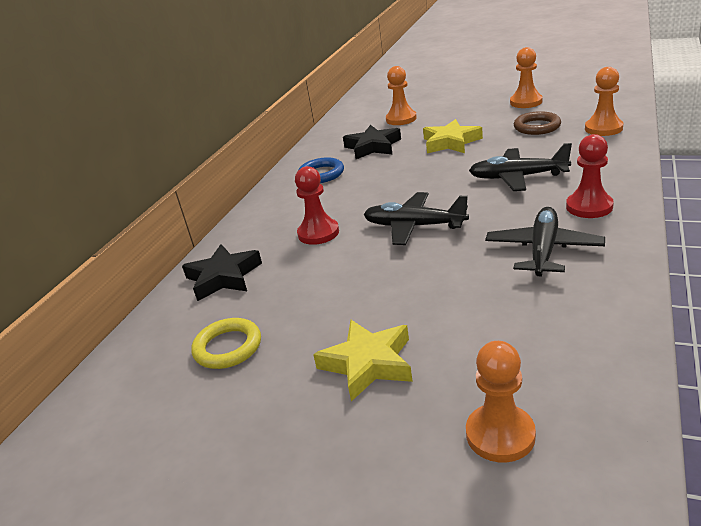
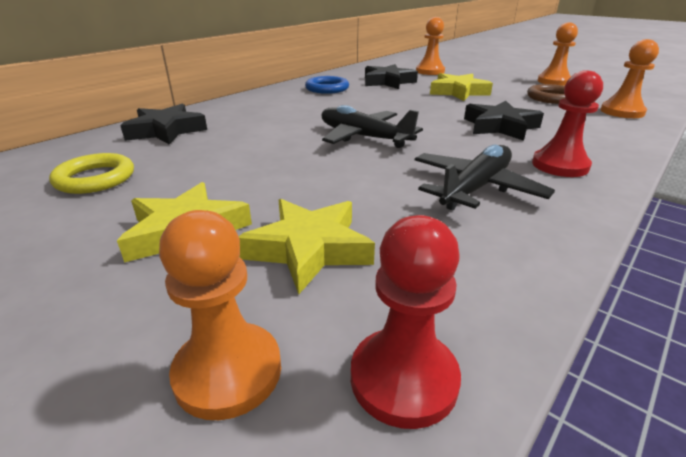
camera: 15 degrees right, 0 degrees up
(318, 233) = (277, 122): red pawn -> red pawn (403, 378)
(470, 343) = (309, 249): none -> yellow star
(517, 177) = (500, 126): black plane -> black star

